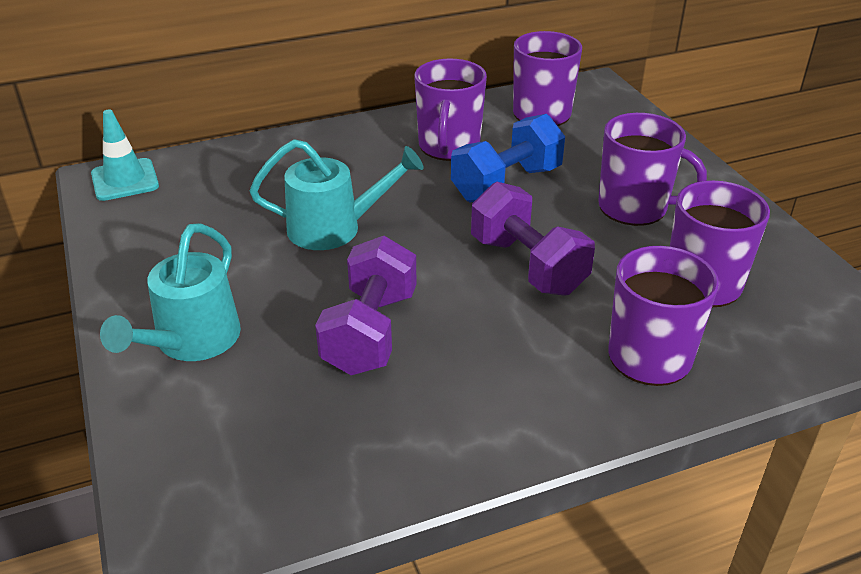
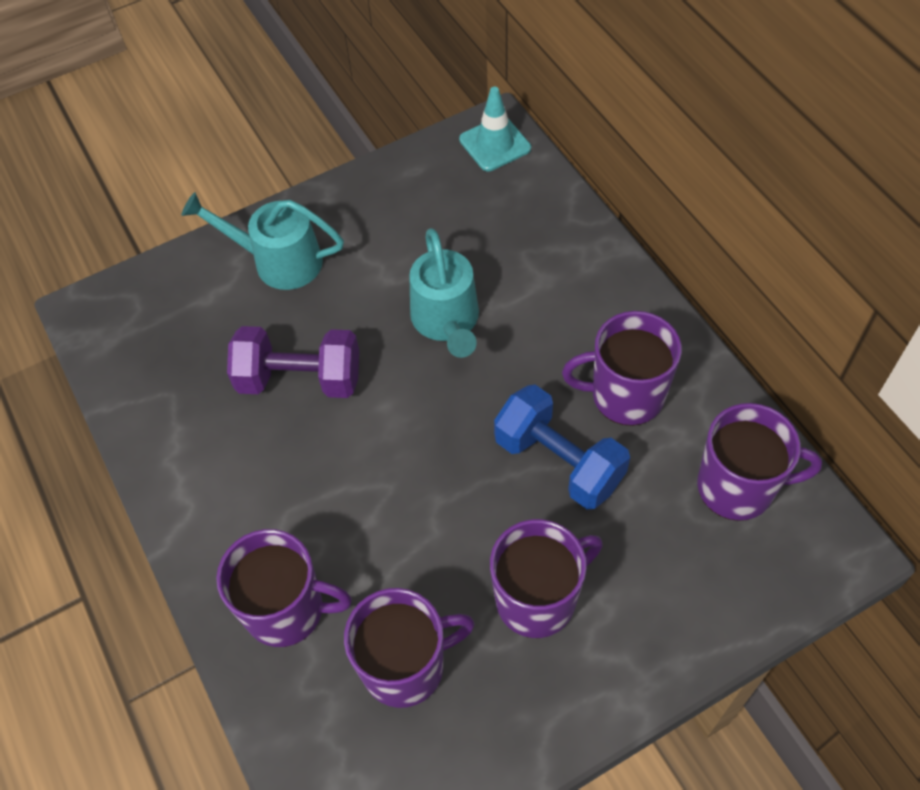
camera: 85 degrees right, 20 degrees up
(527, 265) = (411, 495): purple dumbbell -> none
(634, 207) = (537, 599): purple mug -> purple mug turned 135 degrees counterclockwise

